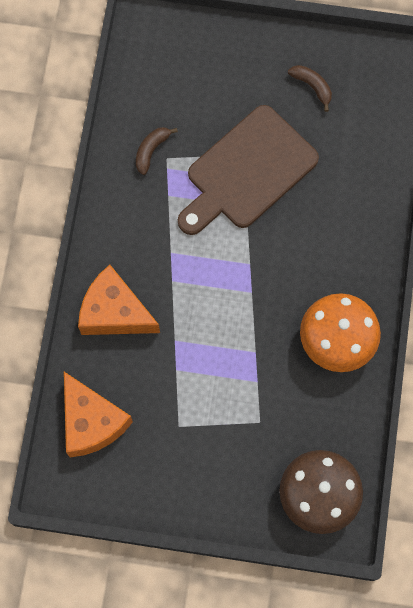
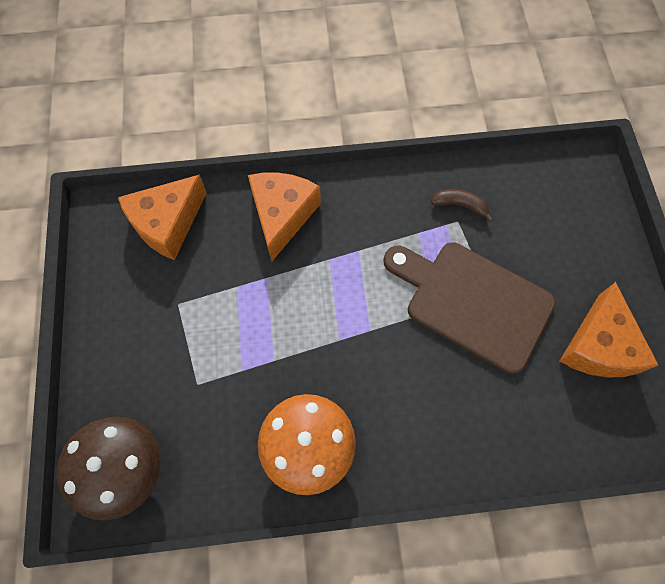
camera: 75 degrees right, 5 degrees down
(312, 86) = (598, 346): brown banana -> orange cheese

